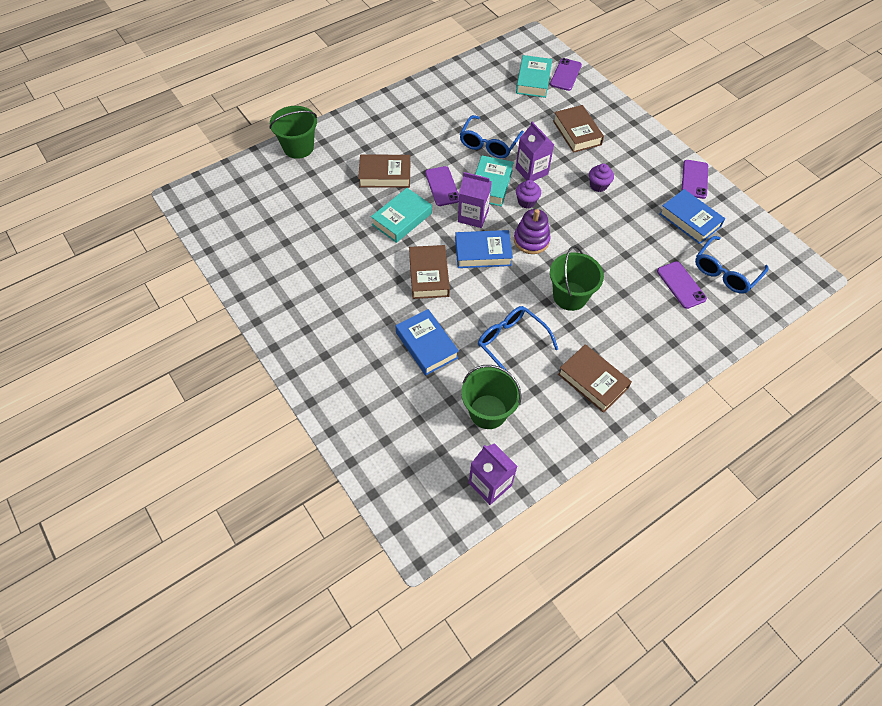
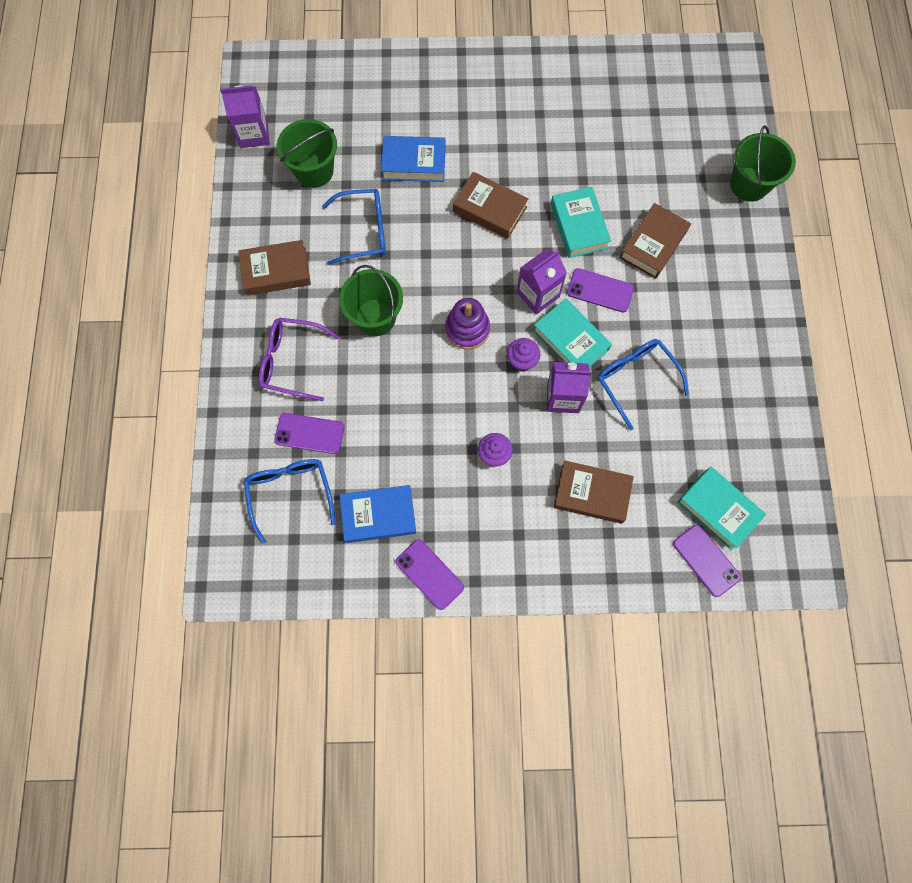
camera: 125 degrees right, 15 degrees up
(483, 253) = (483, 273): blue book -> none
(646, 325) = (292, 362): none -> purple glasses

